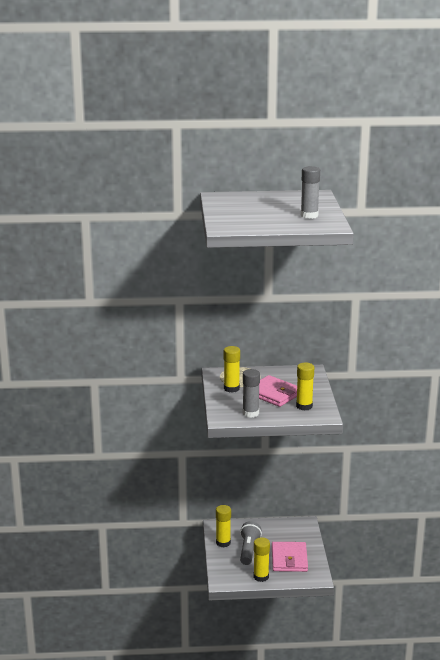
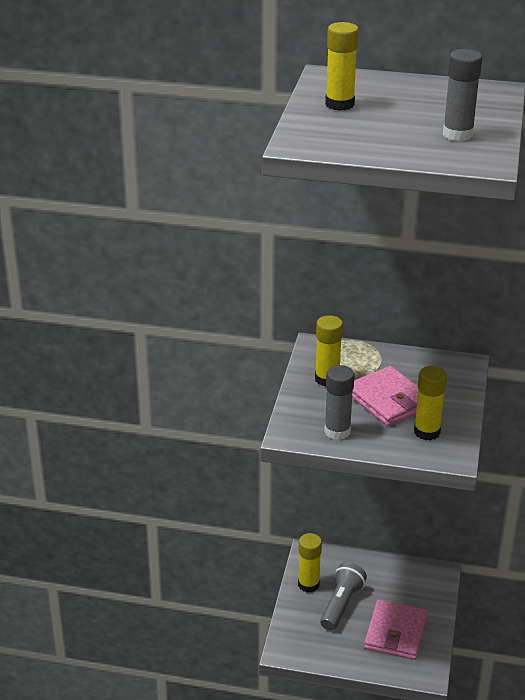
camera: 15 degrees right, 10 degrees up
(261, 577) = (343, 655): yellow glue stick -> yellow glue stick (339, 104)

